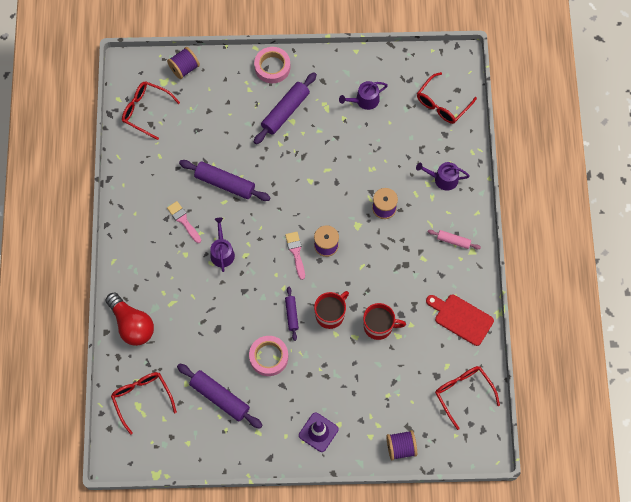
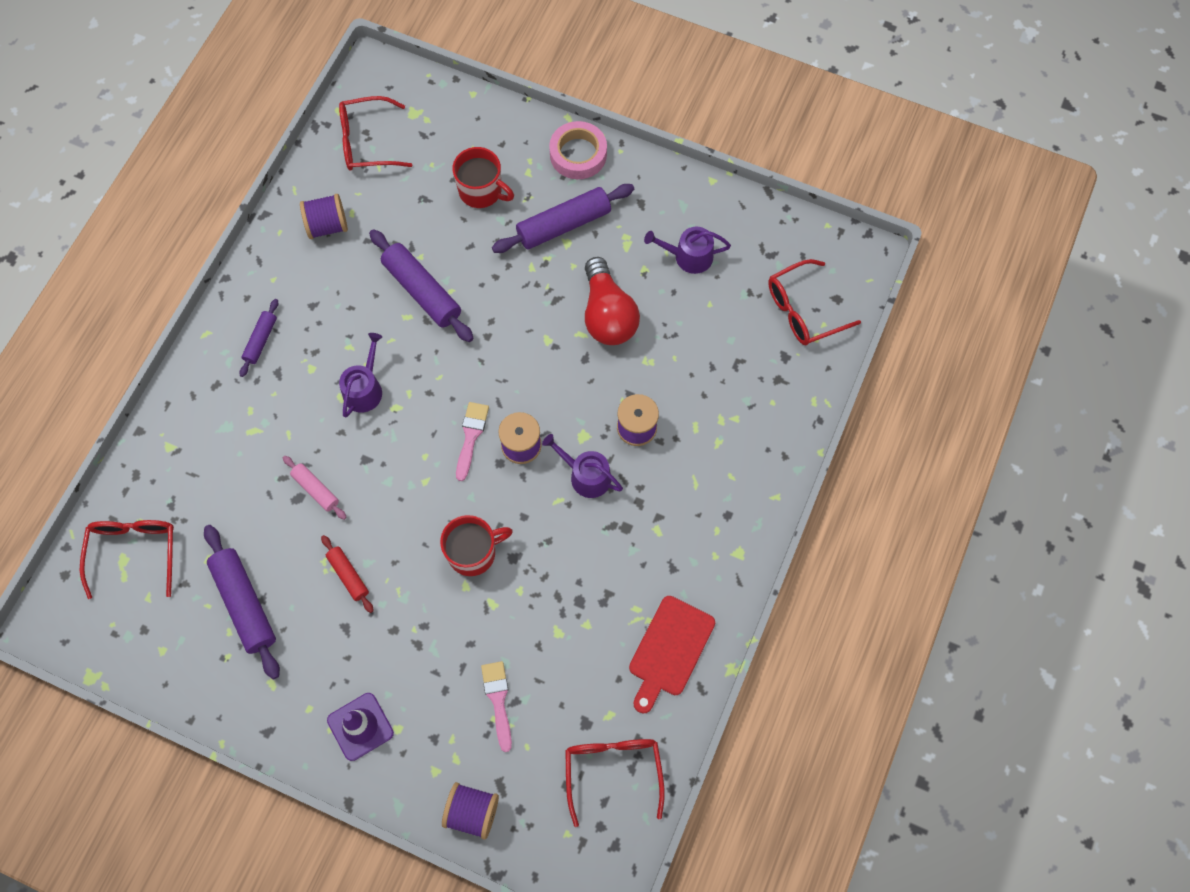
camera: 25 degrees right, 0 degrees up
(132, 324) = (180, 437): red light bulb -> red light bulb (607, 314)
(145, 111) = (366, 142): red glasses -> red glasses turned 60 degrees counterclockwise
(183, 220) = (335, 319): pink brush -> pink brush (498, 700)
(184, 68) = (453, 106): purple spool -> purple spool (327, 226)
(268, 357) = (348, 575): pink tape -> red rolling pin
(291, 314) = (416, 526): purple rolling pin -> purple rolling pin (261, 340)
(379, 326) = (536, 604): red mug -> red mug (481, 191)
(443, 179) = (748, 422): purple watering can -> purple watering can (586, 475)
(453, 241) = (717, 524): pink rolling pin -> pink rolling pin (316, 489)
(461, 318) = (669, 650): red cutting board -> red cutting board turned 120 degrees counterclockwise

